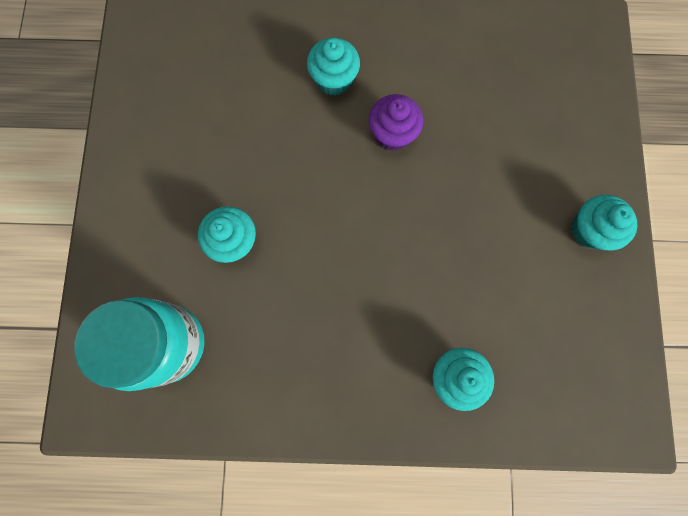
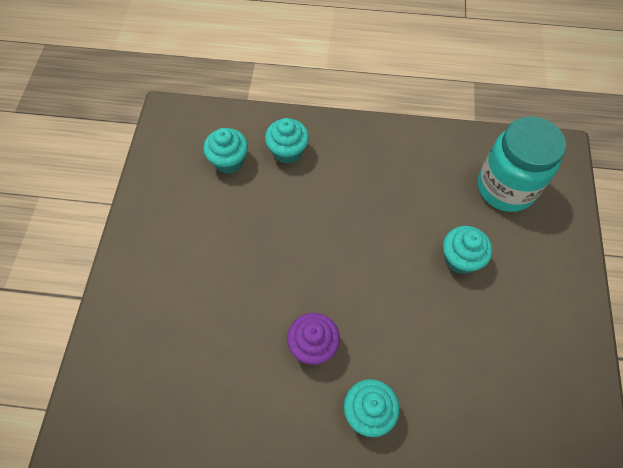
camera: 175 degrees left, 15 degrees down
(589, 230) = (153, 243): turquoise cupcake -> turquoise cupcake (229, 161)

